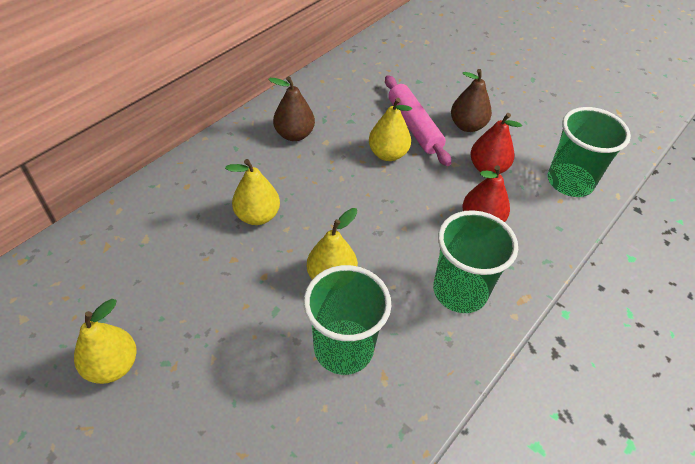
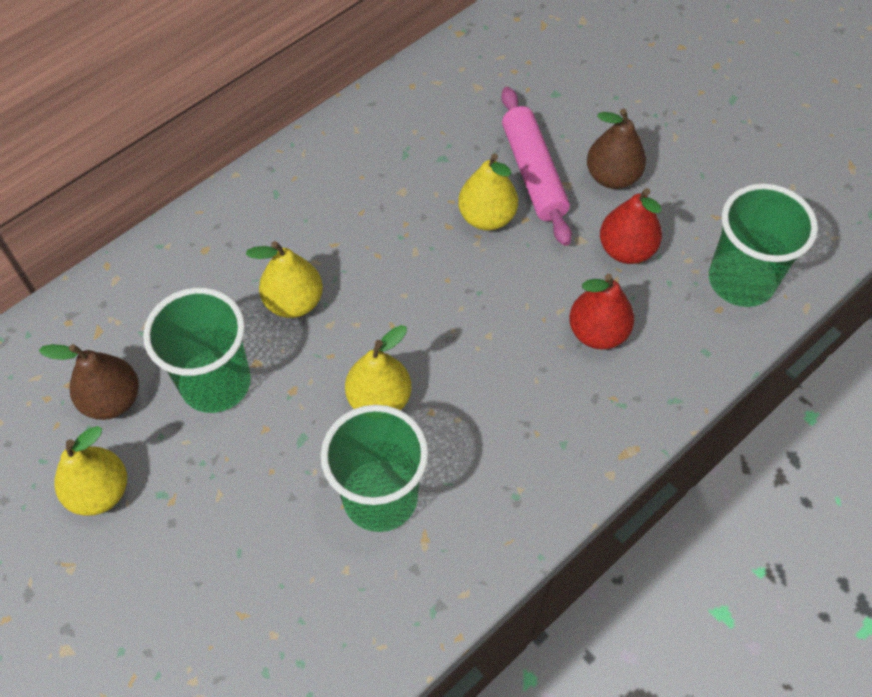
camera: 10 degrees right, 10 degrees up
(294, 135) = (359, 177): brown pear -> brown pear (112, 400)
(460, 291) = (545, 434): green cup -> green cup (216, 383)

